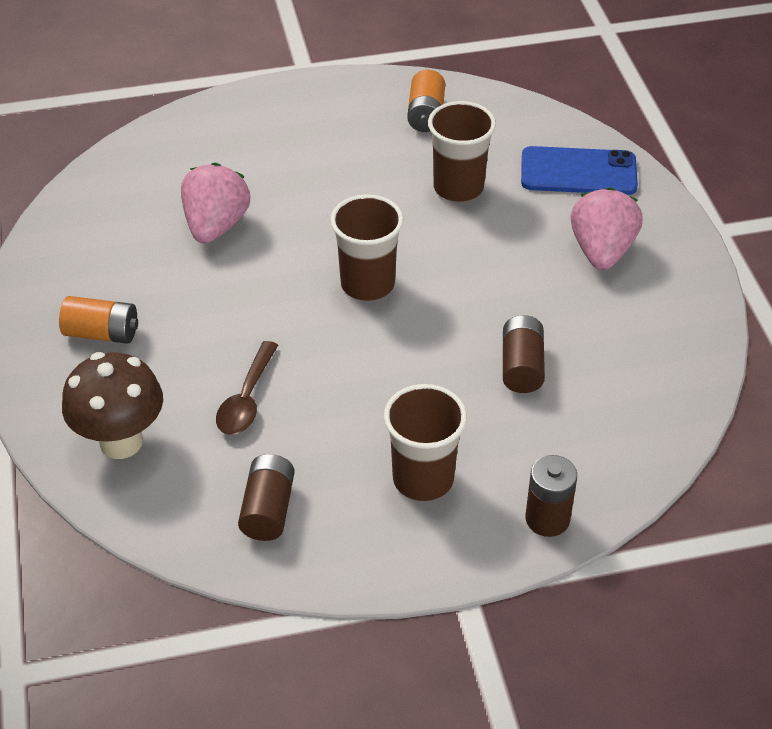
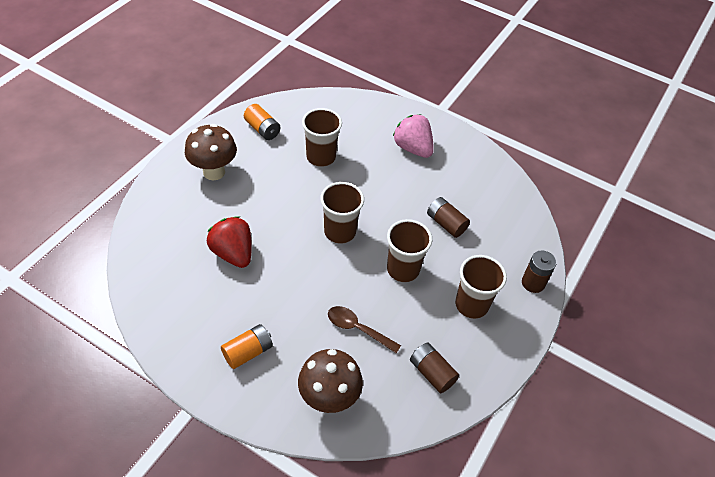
camera: 50 degrees left, 5 degrees up
(216, 226) = (233, 253): pink strawberry -> red strawberry
(247, 399) = (358, 329): brown spoon -> brown spoon turned 150 degrees clockwise
(306, 128) = (214, 172): none -> brown mushroom
(389, 377) = (403, 269): none -> brown cup
(578, 172) = (360, 117): blue phone -> none

